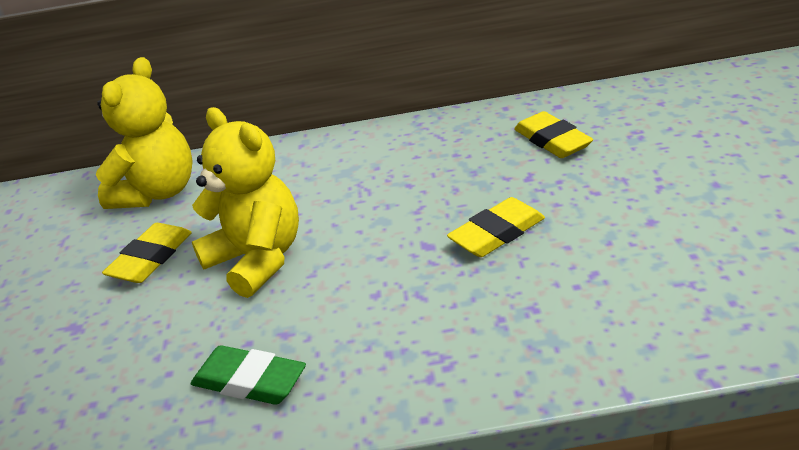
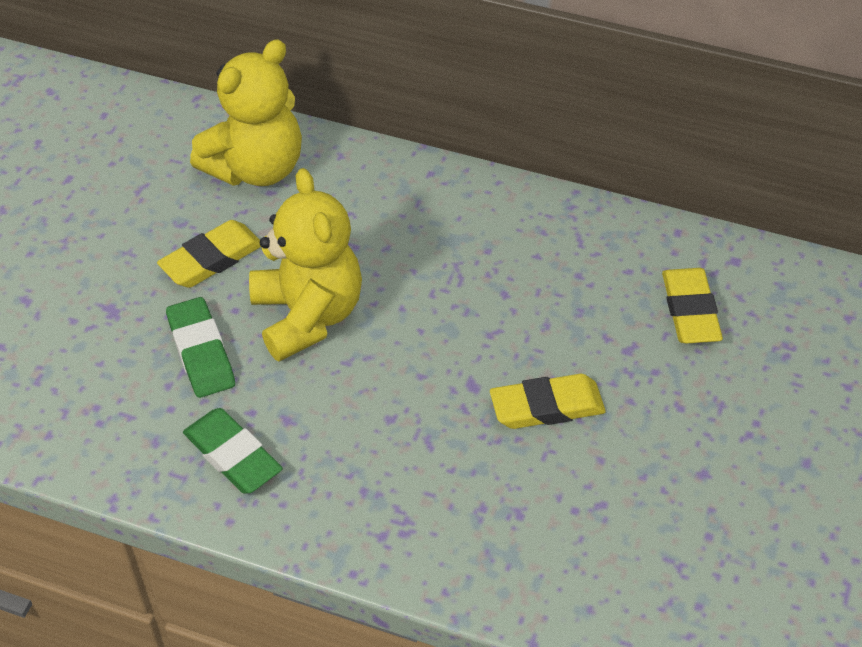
camera: 20 degrees right, 15 degrees up
(176, 321) = (201, 352): none -> green eraser

